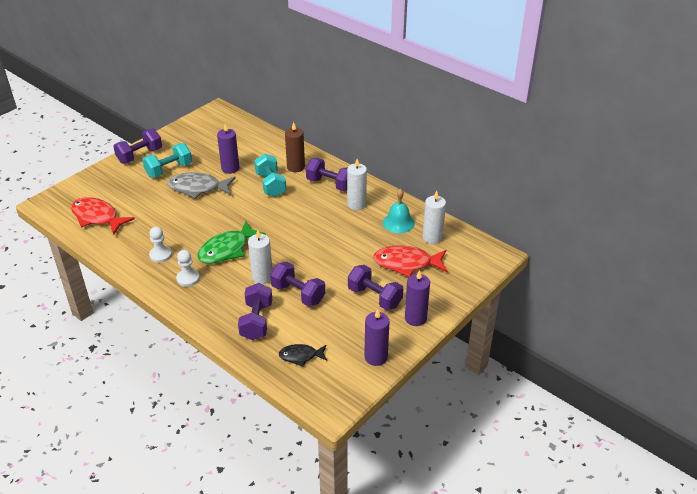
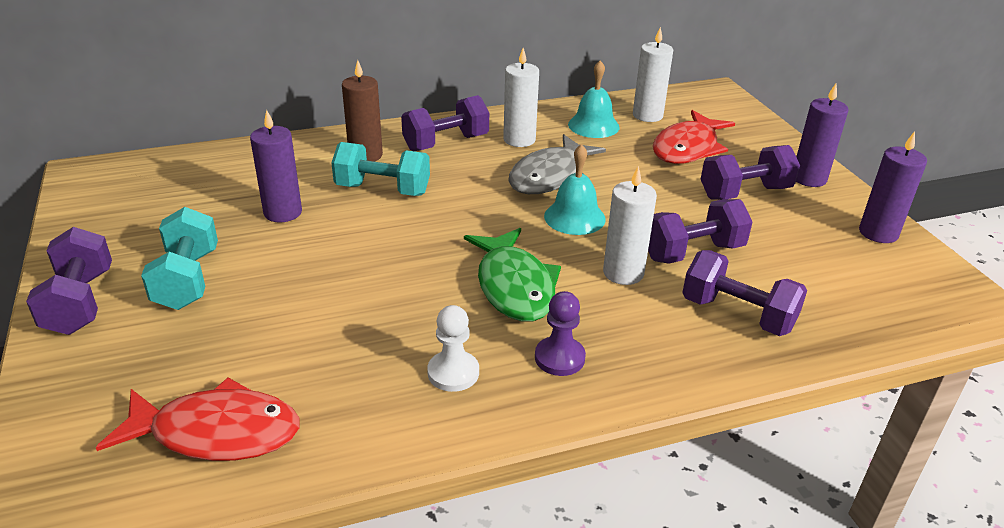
camera: 60 degrees left, 5 degrees down
(97, 217) = (216, 432): red fish -> red fish turned 150 degrees counterclockwise
(188, 278) = (559, 358): white pawn -> purple pawn
(198, 188) = (294, 263): grey fish -> grey fish (550, 176)
(297, 247) = (574, 217): none -> turquoise bell
(301, 356) = (849, 297): black fish -> none

